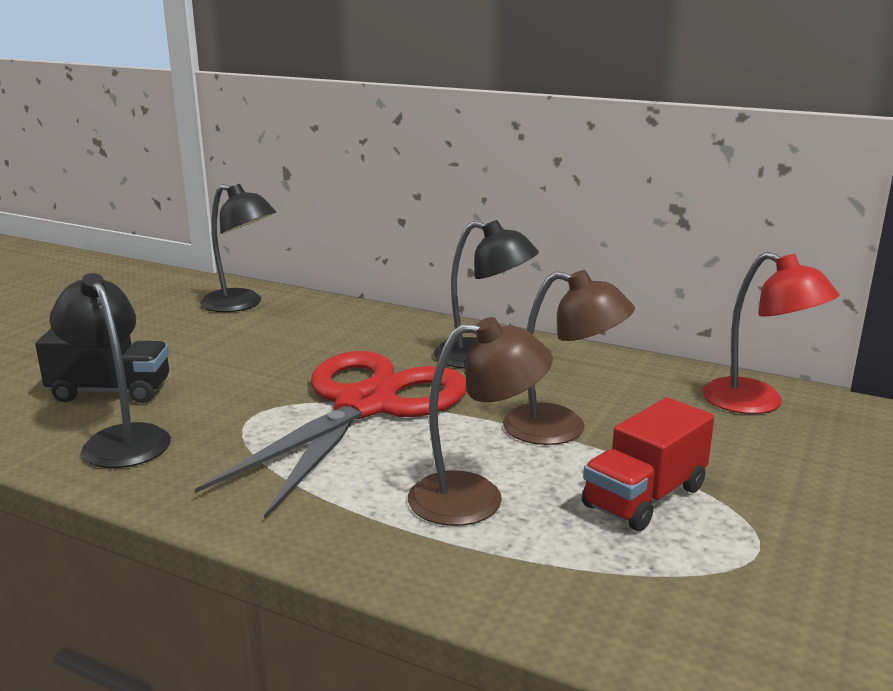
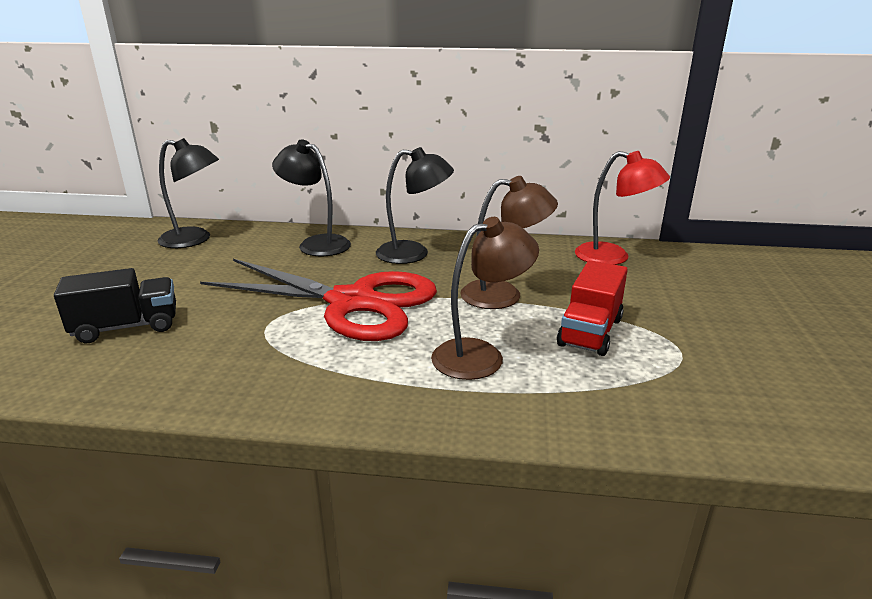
camera: 20 degrees left, 5 degrees up
(120, 439) = (164, 365): black lamp -> black lamp (316, 244)
(366, 406) = (352, 302): red scissors -> red scissors turned 105 degrees clockwise

